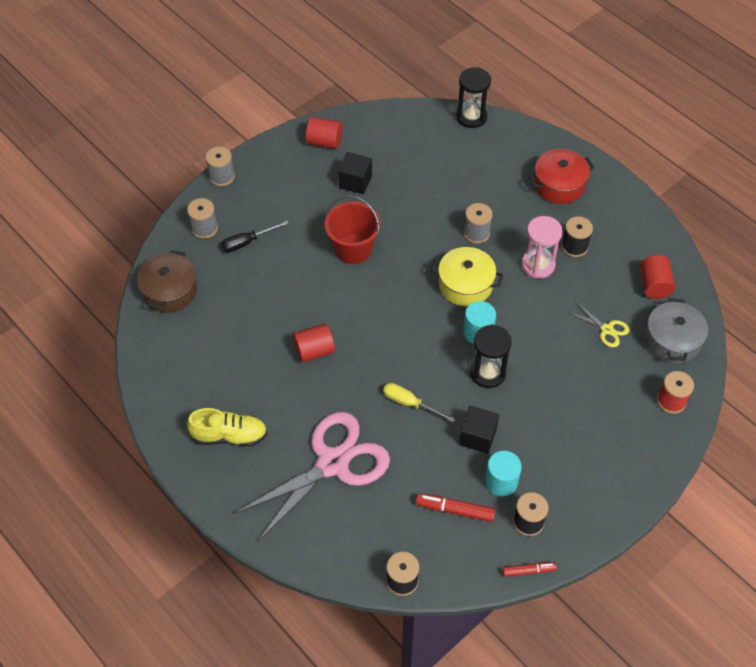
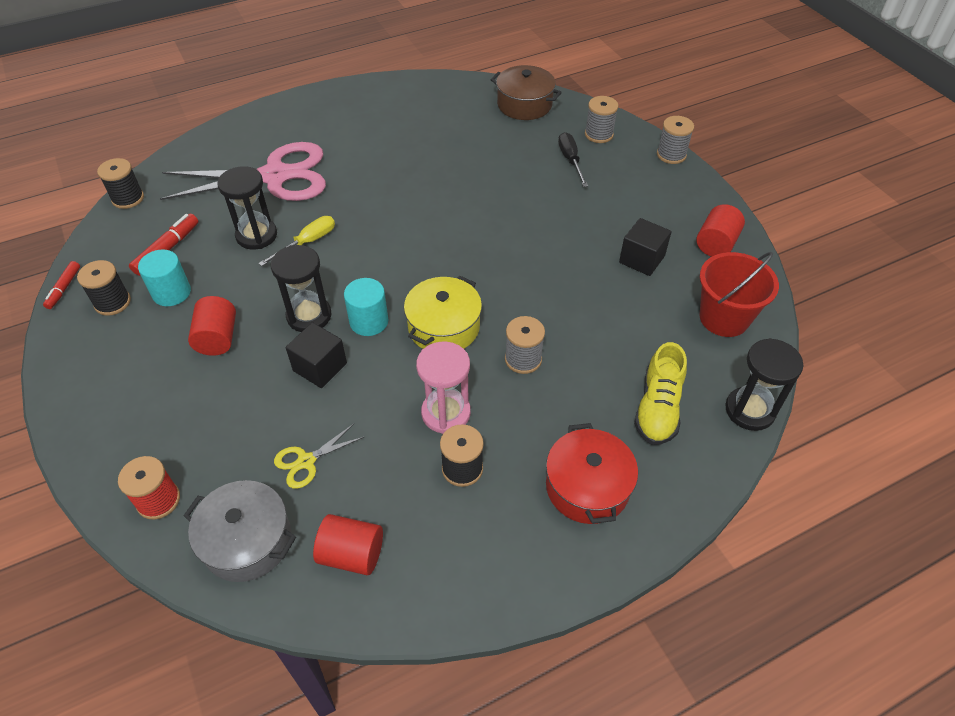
camera: 105 degrees right, 5 degrees down
(229, 436) = (344, 120): yellow shoe -> yellow shoe (657, 408)
(314, 350) = (409, 185): red cylinder -> red cylinder (218, 338)
(332, 463) = (275, 176): pink scissors -> pink scissors turned 75 degrees counterclockwise
(353, 249) = (534, 238): red bucket -> red bucket (724, 318)
(415, 446) = (256, 235): none -> black hourglass
(477, 436) = (235, 287): black cube -> black cube (320, 367)

